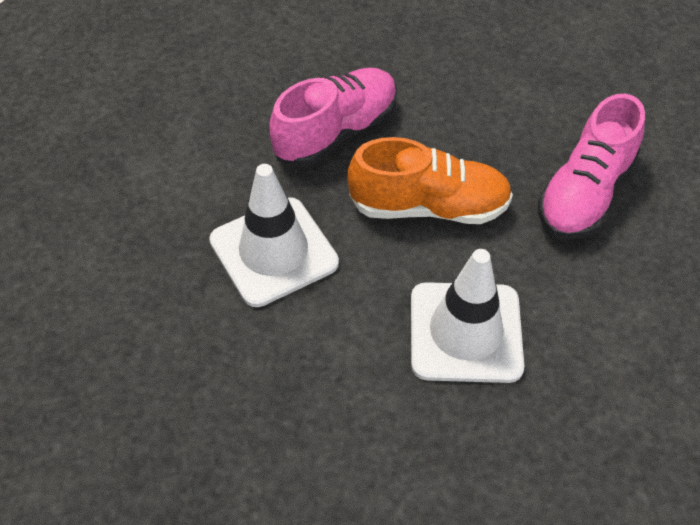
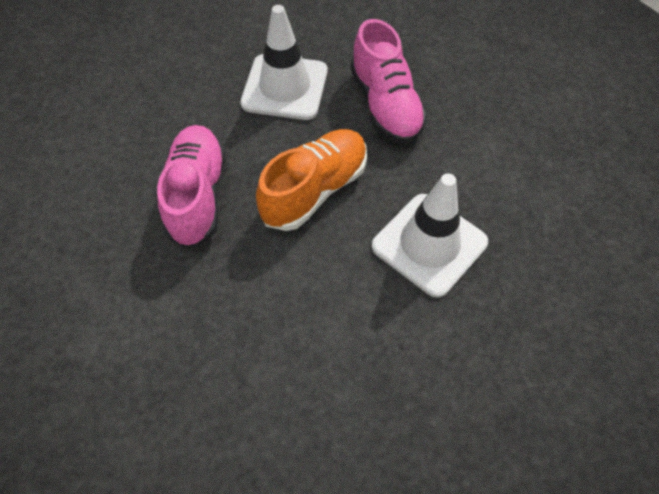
camera: 50 degrees left, 5 degrees up
(273, 252) = (259, 310): white traffic cone -> white traffic cone (285, 87)

